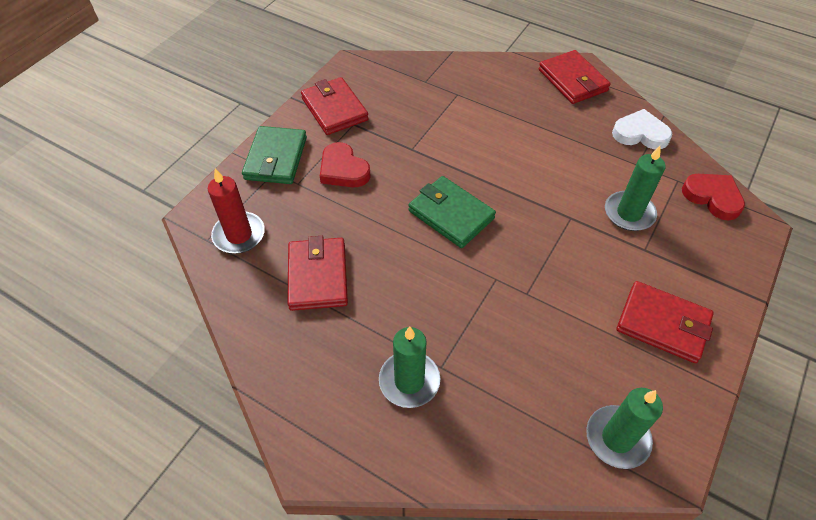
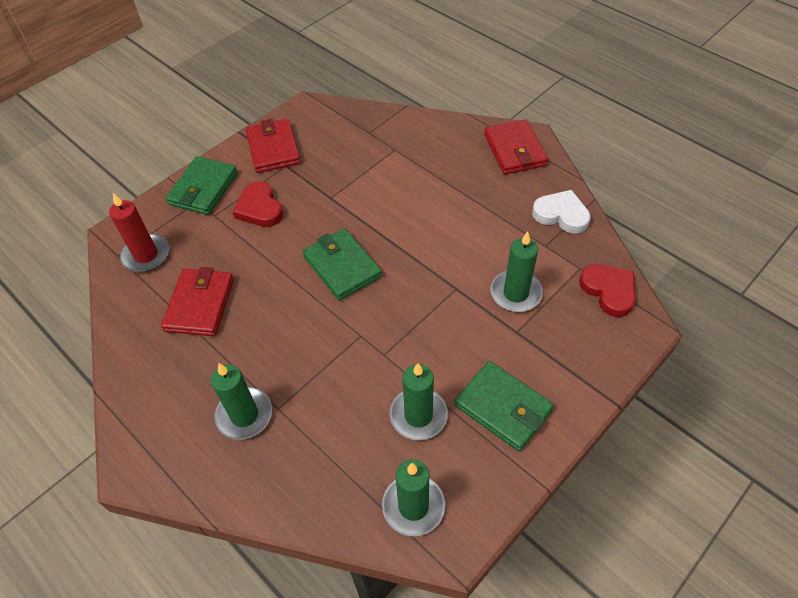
camera: 15 degrees right, 0 degrees up
(585, 347) = (418, 415): none -> green candle
(662, 324) = (503, 407): red wallet -> green wallet

